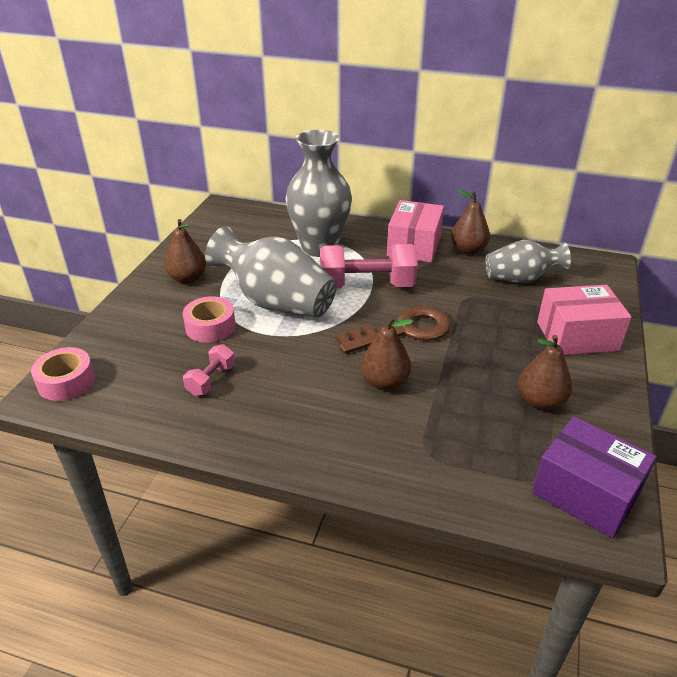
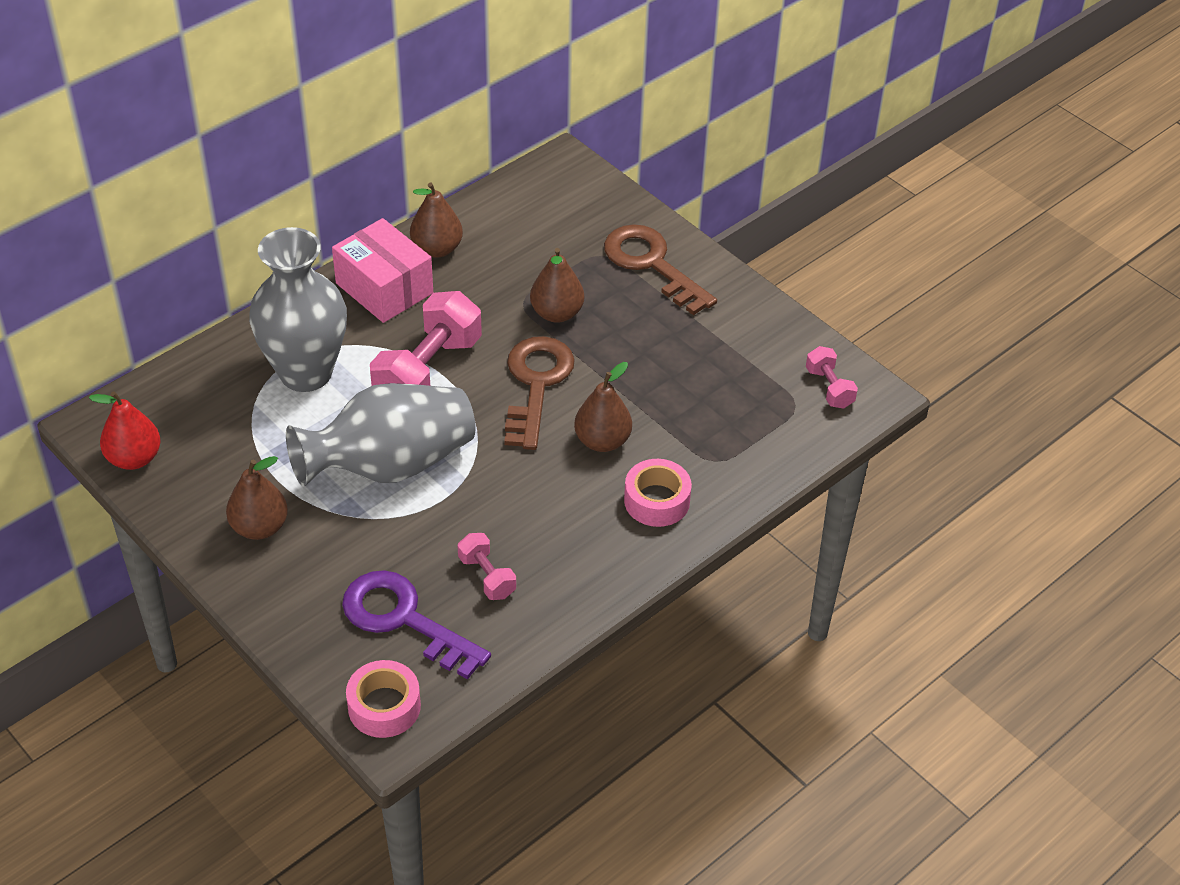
camera: 60 degrees left, 10 degrees up
(148, 360) = (404, 619): none -> purple key
(207, 225) = (134, 458): none -> red pear
(210, 327) = (387, 542): pink tape -> pink tape (657, 501)
(520, 279) = (529, 243): grey vase -> none
(540, 401) = (714, 348): brown pear -> brown pear (556, 313)
(577, 336) = (652, 264): pink box -> brown key
(585, 492) = (829, 388): purple box -> pink dumbbell

